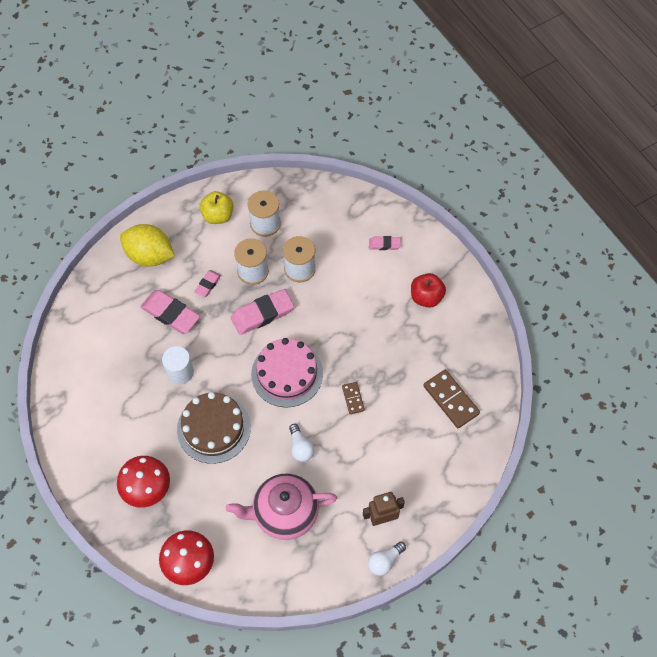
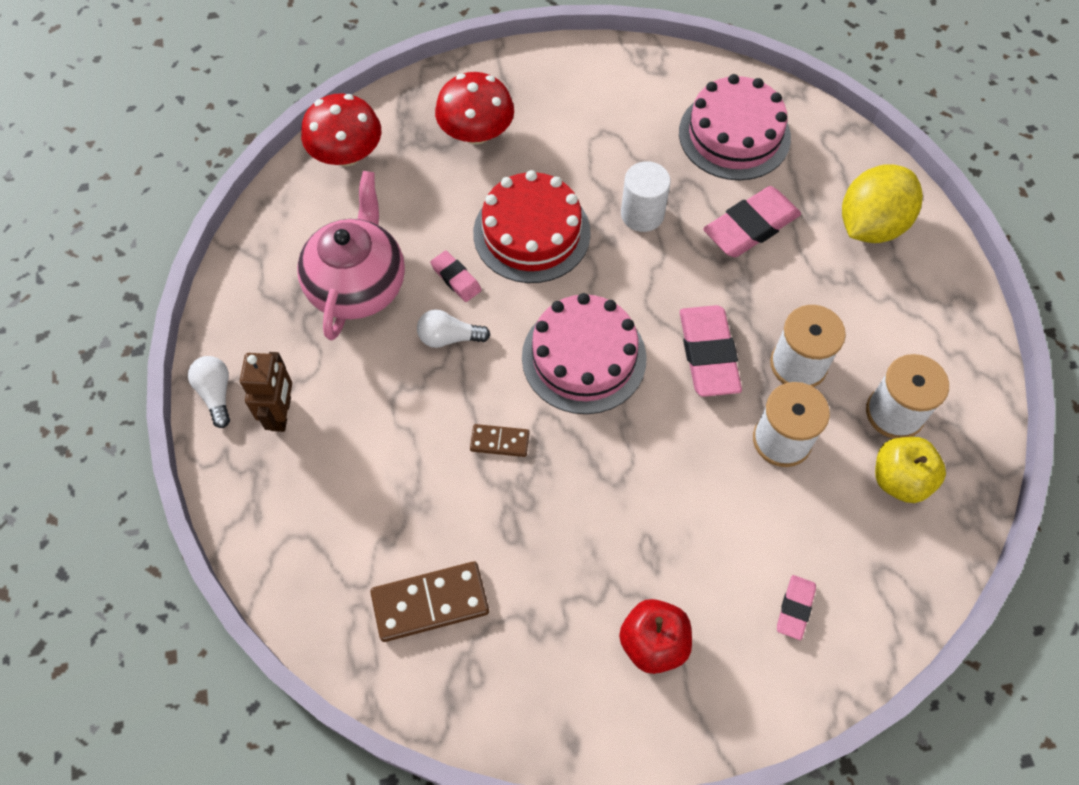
camera: 110 degrees right, 0 degrees up
(104, 339) = (734, 135): none -> pink cake
(208, 284) = (790, 291): pink eraser -> pink eraser (456, 278)
(213, 428) = (531, 233): brown cake -> red cake
(218, 215) = (929, 343): yellow apple -> yellow apple (900, 479)

